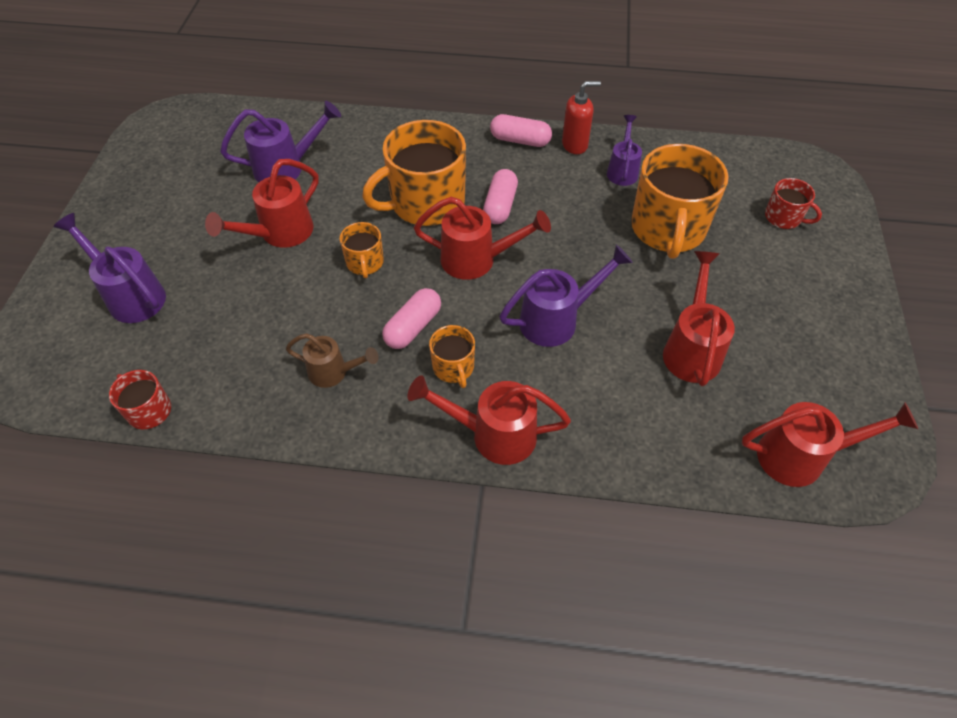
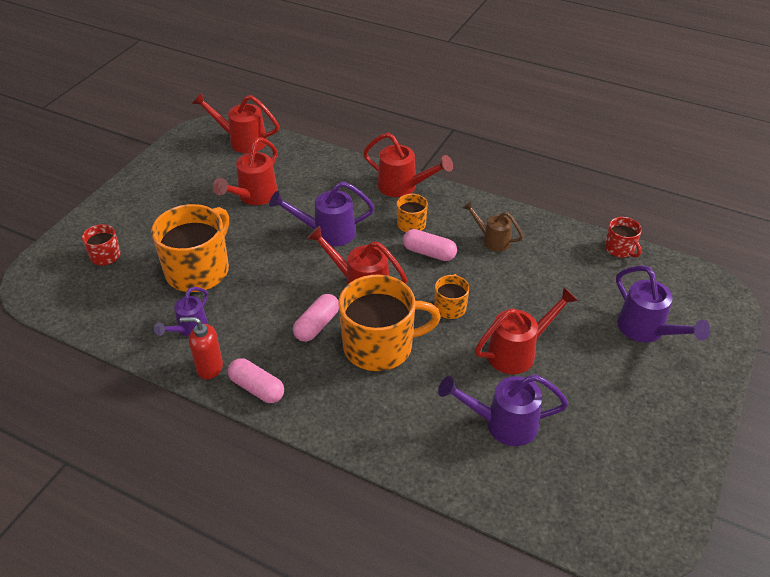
camera: 160 degrees left, 10 degrees down
(413, 327) = (429, 253): pink capsule -> pink capsule turned 60 degrees clockwise

